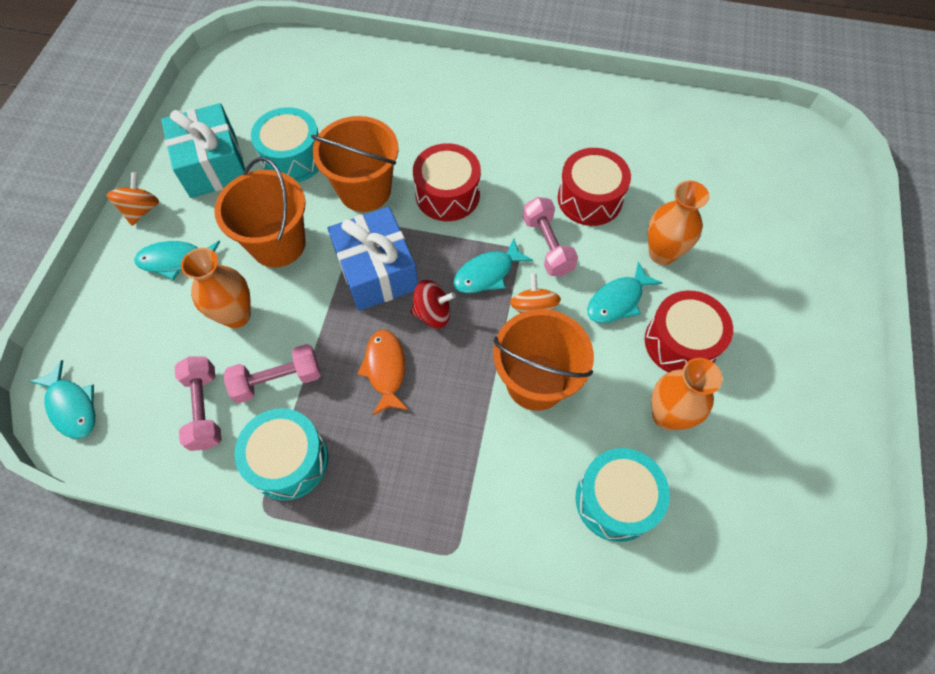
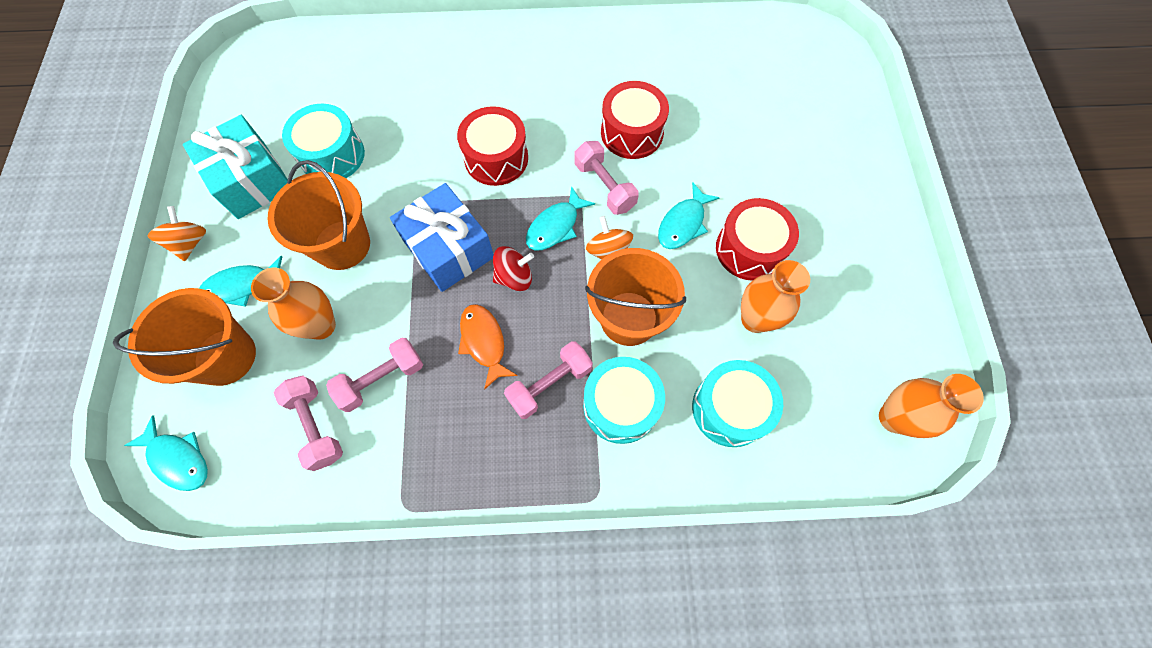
camera: 15 degrees left, 5 degrees up
(289, 460) = (415, 453): turquoise drum -> turquoise drum (621, 405)
(365, 190) = (414, 172): orange bucket -> orange bucket (225, 357)
(438, 427) = (549, 384): none -> pink dumbbell
(662, 253) = (711, 170): orange vase -> orange vase (893, 418)

